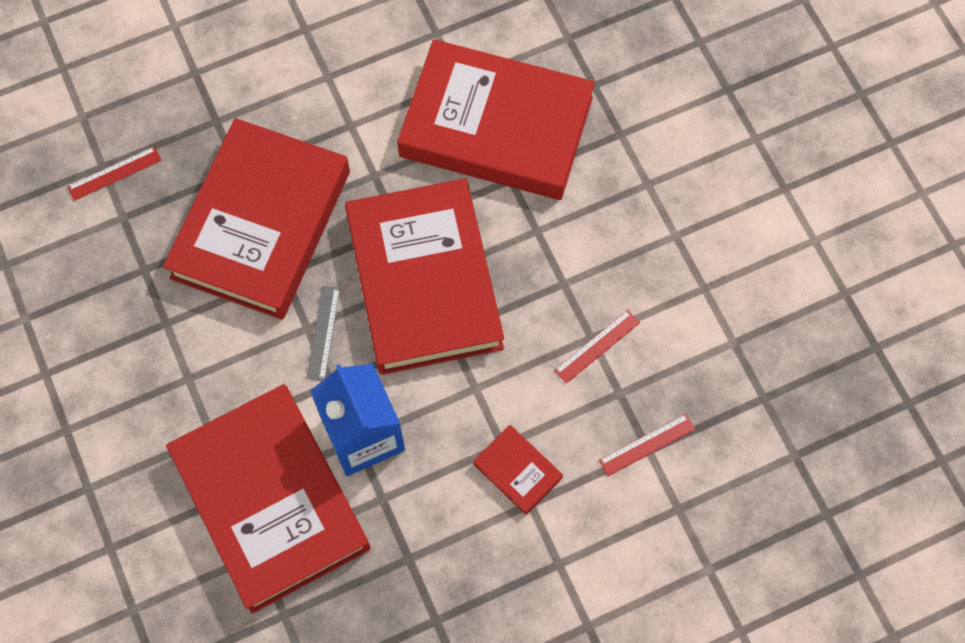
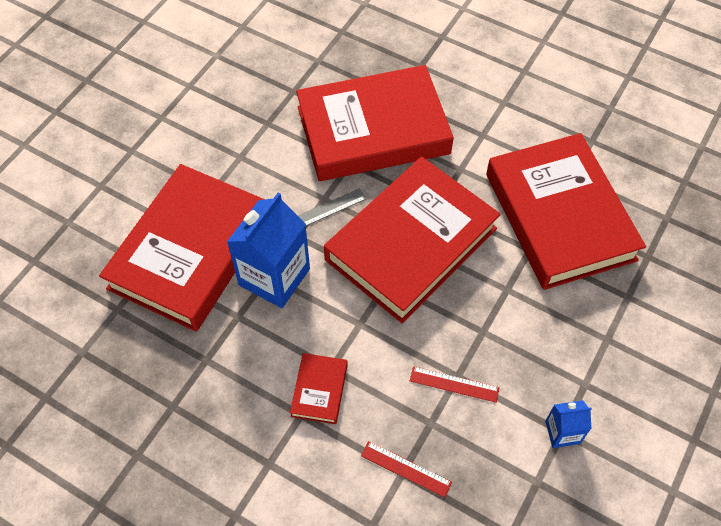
camera: 55 degrees right, 10 degrees down
(114, 173) = (342, 39): red ruler -> none
(705, 288) = (562, 432): none -> blue carton

